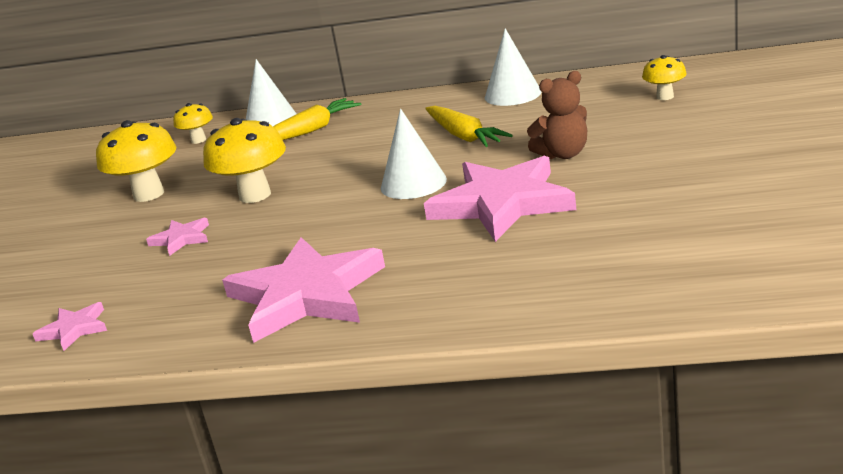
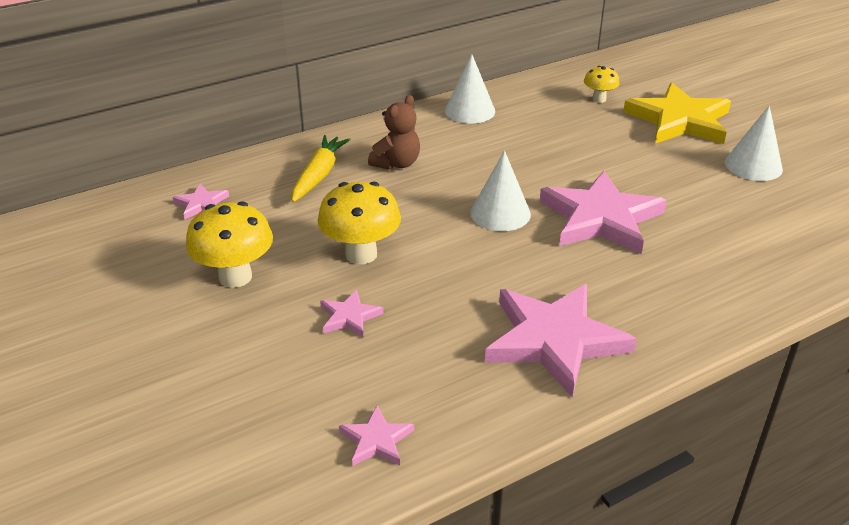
camera: 40 degrees left, 10 degrees up
(198, 140) = (201, 204): yellow mushroom -> pink star
(271, 122) = (259, 170): white cone -> white cone (753, 165)
(464, 136) = (482, 158): yellow carrot -> none
(563, 154) = (589, 164): brown teddy bear -> brown teddy bear (396, 163)
(730, 126) = (679, 120): none -> yellow star

